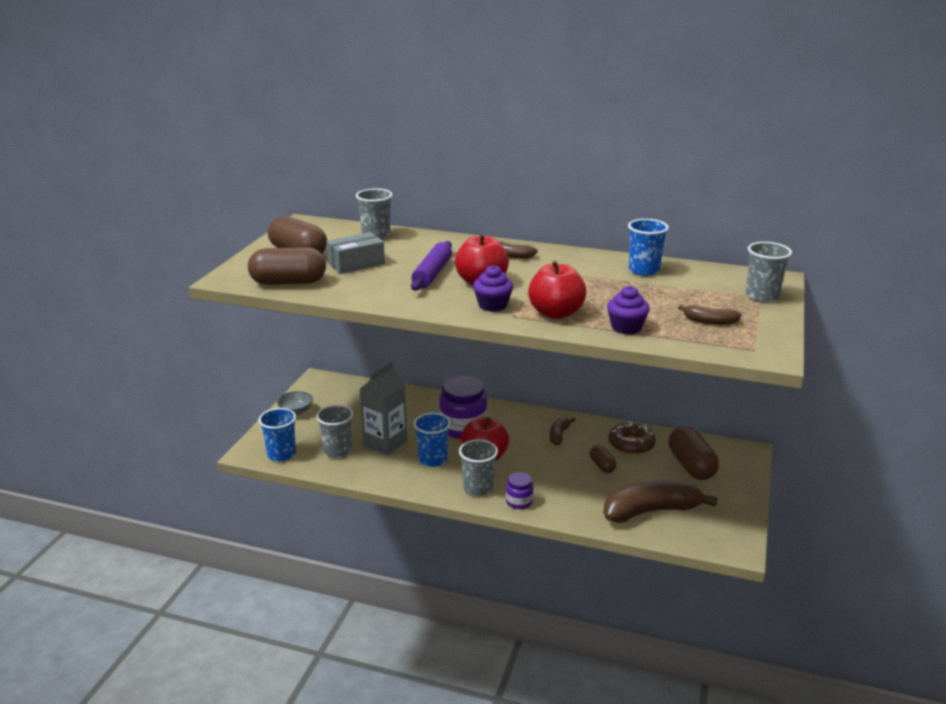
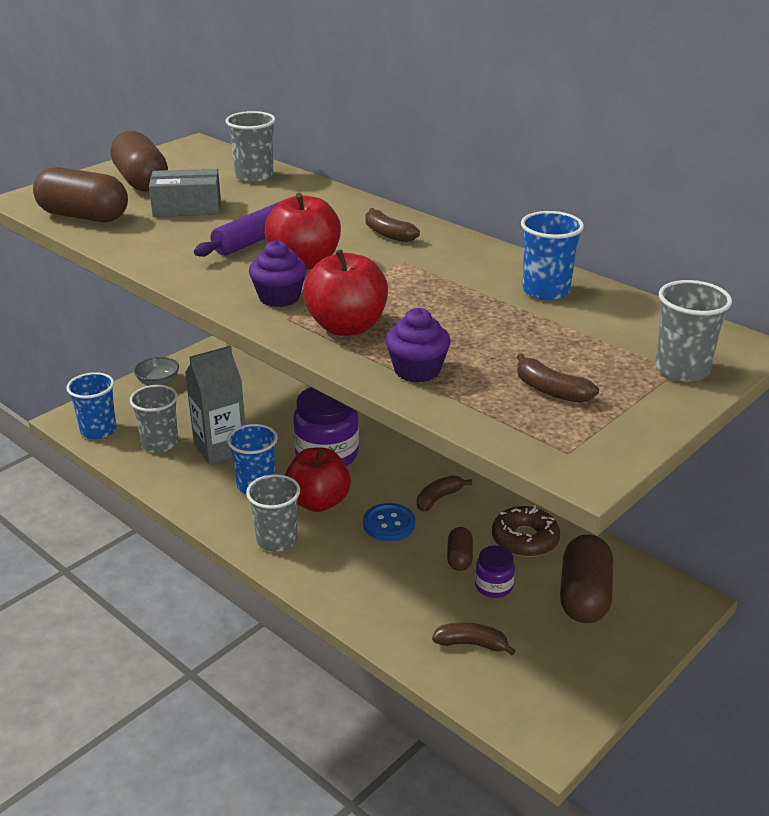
camera: 25 degrees right, 5 degrees up
(519, 502) = (310, 574): purple jar -> purple jar (493, 586)
(541, 458) = (389, 524): none -> blue button
(651, 511) = (471, 644): brown banana -> brown banana, size x0.48

